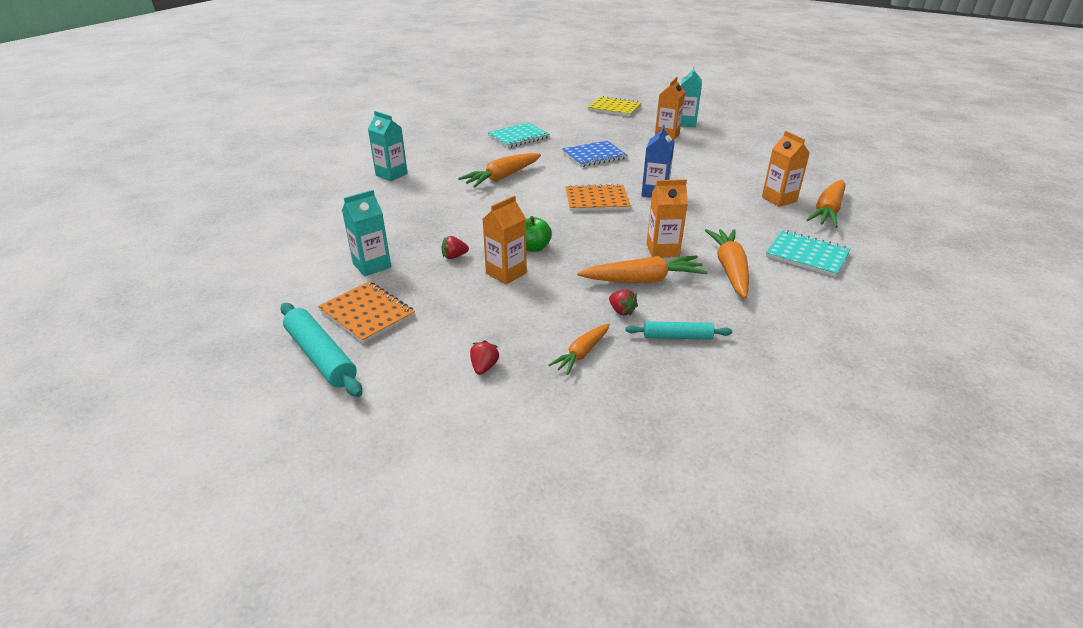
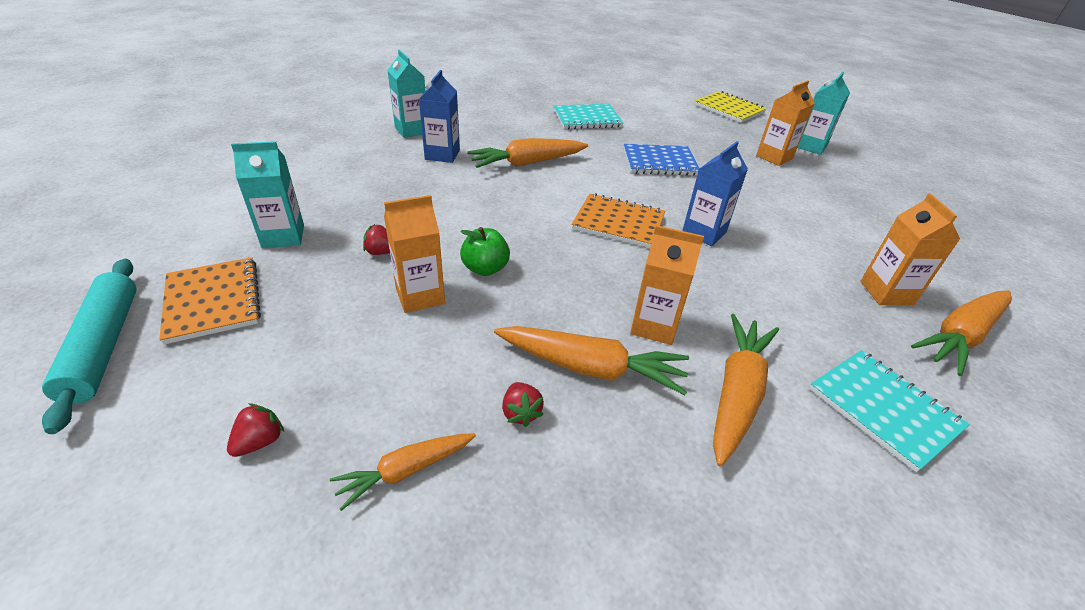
camera: 20 degrees right, 5 degrees up
(433, 186) = (442, 155): none -> blue carton
(677, 337) = (569, 496): turquoise rolling pin -> none

